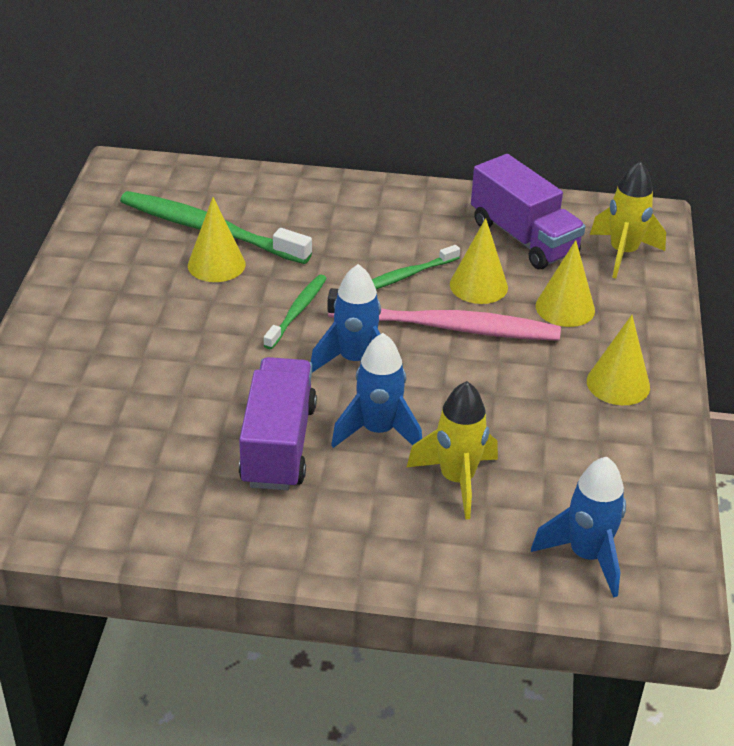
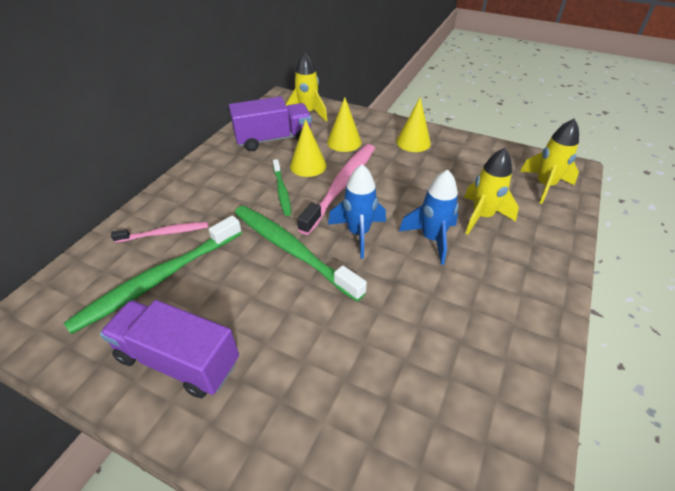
camera: 70 degrees left, 5 degrees up
(216, 264) = (208, 284): yellow cone -> none
(278, 445) = (436, 292): purple truck -> purple truck (178, 360)
(279, 209) = (164, 233): none -> pink toothbrush
(297, 312) = (292, 250): green toothbrush -> green toothbrush, size x1.85
(586, 556) = (544, 186): blue rocket -> yellow rocket

